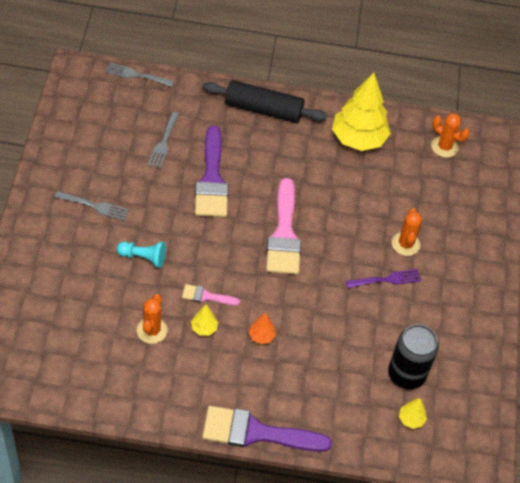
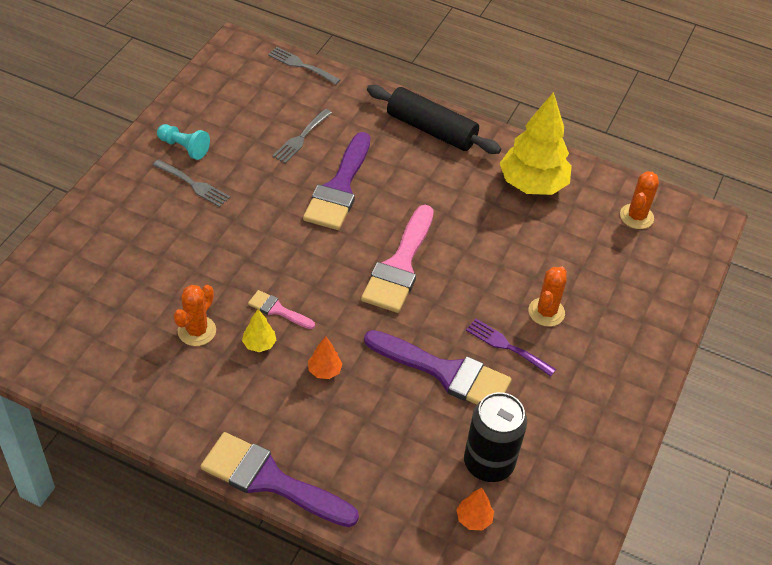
camera: 20 degrees right, 5 degrees down
(143, 257) = (223, 250): turquoise pawn -> turquoise pawn (184, 147)
(350, 313) = (445, 372): none -> purple brush
(387, 279) = (506, 346): purple fork -> purple fork turned 150 degrees counterclockwise
(411, 419) = (474, 519): yellow tree -> orange tree
(444, 147) = (636, 216): orange cactus -> orange cactus turned 60 degrees clockwise

